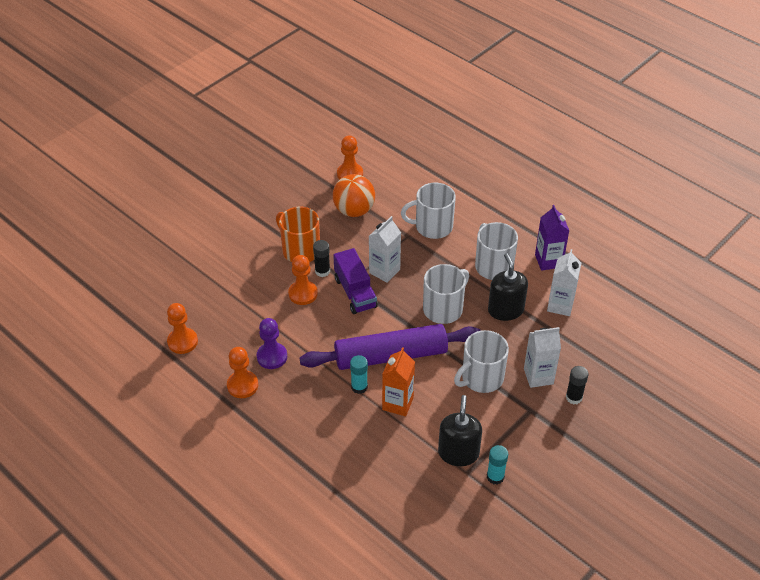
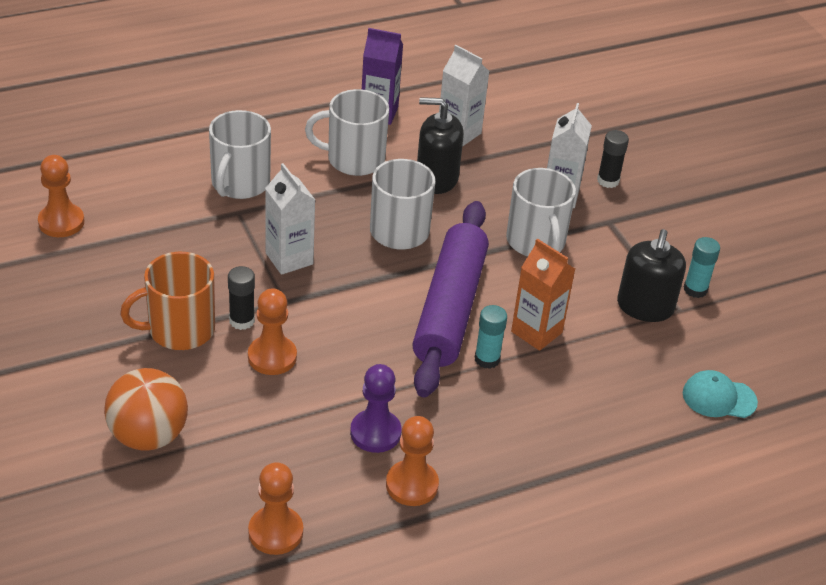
camera: 70 degrees left, 5 degrees down
(354, 210) = (143, 245): orange ball -> orange ball (148, 436)
(355, 292) = (309, 302): purple truck -> none
(398, 516) = (719, 398): none -> turquoise cap
(458, 453) = (645, 307): black soap dispenser -> black soap dispenser turned 105 degrees counterclockwise

